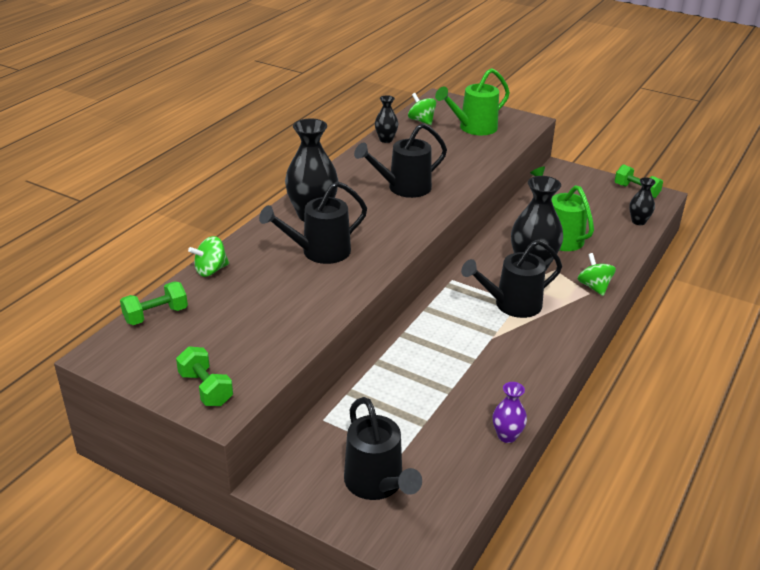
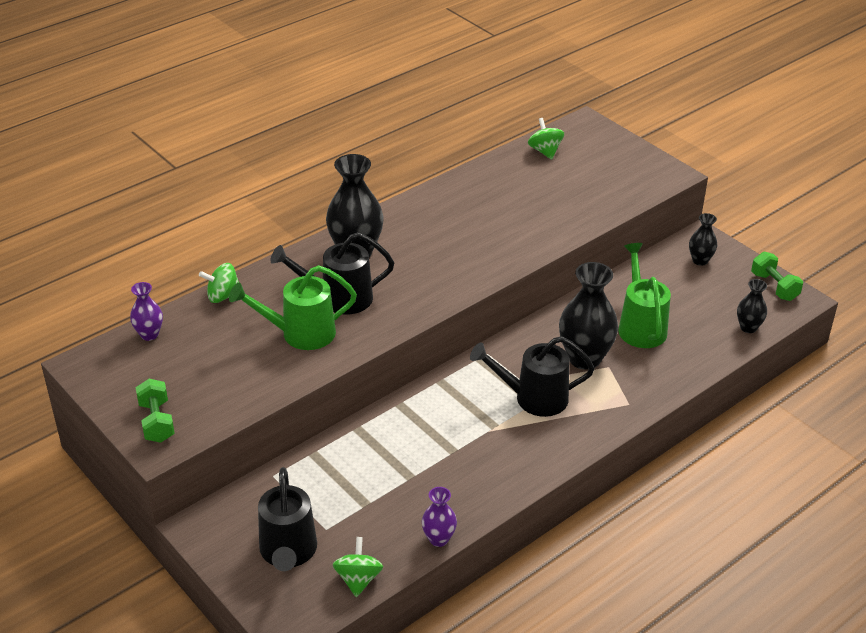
camera: 20 degrees right, 5 degrees up
(156, 315) = (149, 334): green dumbbell -> purple vase
(386, 139) = (489, 170): black vase -> black vase (700, 260)
(403, 188) = (470, 238): black watering can -> none
(473, 128) = (598, 172): green watering can -> green watering can (299, 334)
(594, 287) = (639, 398): green spinning top -> green spinning top (358, 579)

